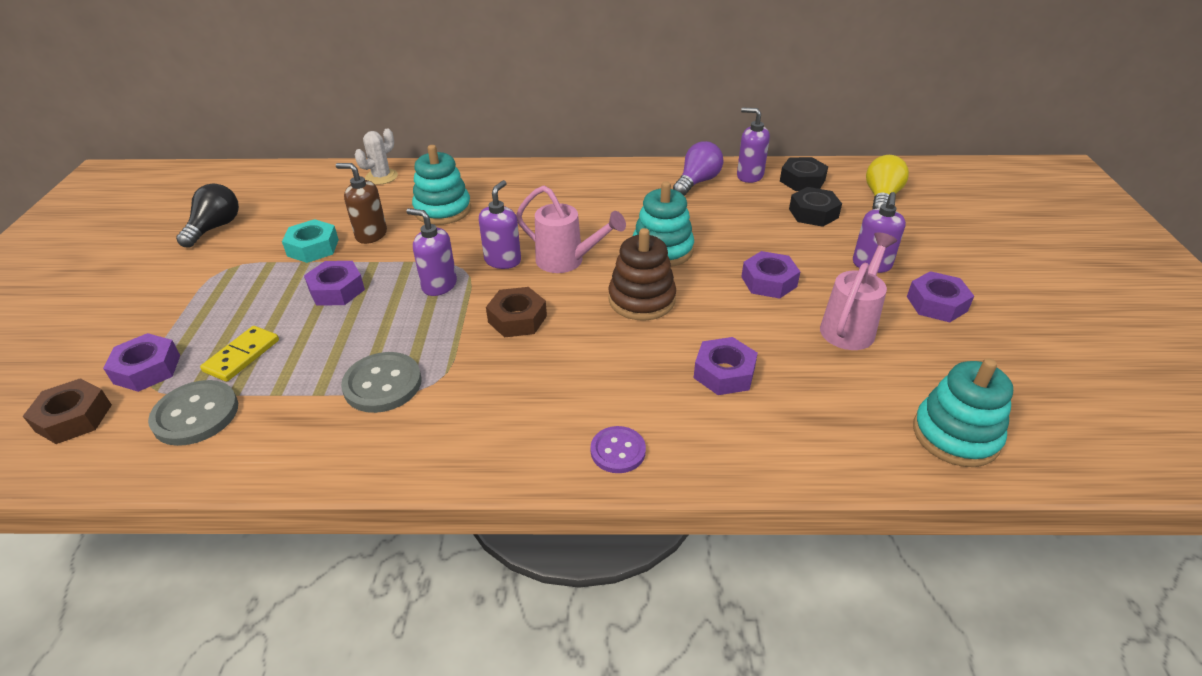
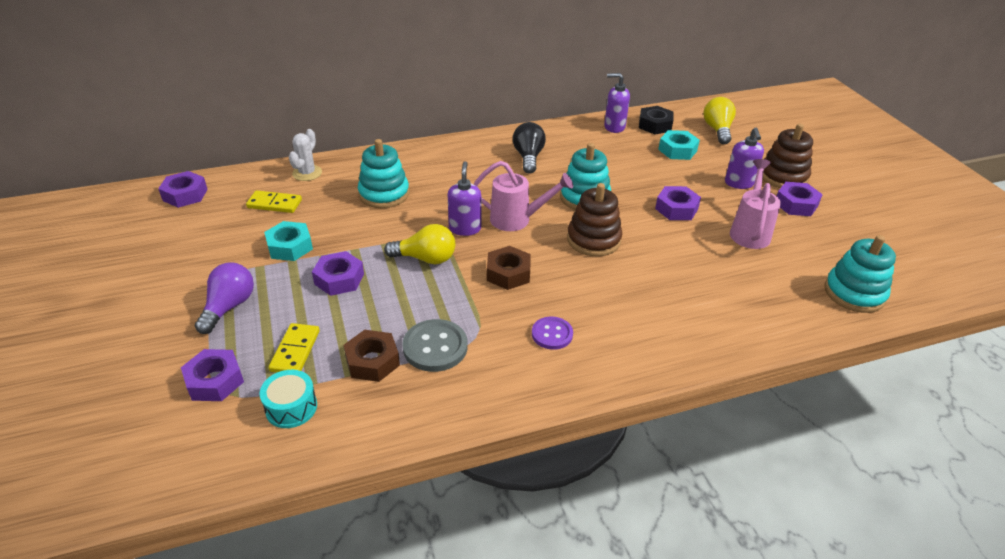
camera: 20 degrees left, 0 degrees up
(74, 418) = (177, 437): brown nut -> brown nut (372, 361)
(196, 415) = (291, 407): grey button -> turquoise drum
(215, 227) = (180, 245): black light bulb -> black light bulb (528, 157)
(329, 202) = (274, 204): none -> yellow domino
(371, 235) = (335, 226): brown soap dispenser -> none
(439, 285) = (426, 258): purple soap dispenser -> yellow light bulb
(618, 451) = (646, 355): purple button -> purple button (552, 334)
(697, 182) = (577, 138): purple light bulb -> purple light bulb (229, 307)
(724, 373) = (685, 283): purple nut -> purple nut (185, 195)
(813, 213) = (677, 150): black nut -> turquoise nut
(939, 266) = (783, 176): none -> brown stacking toy

